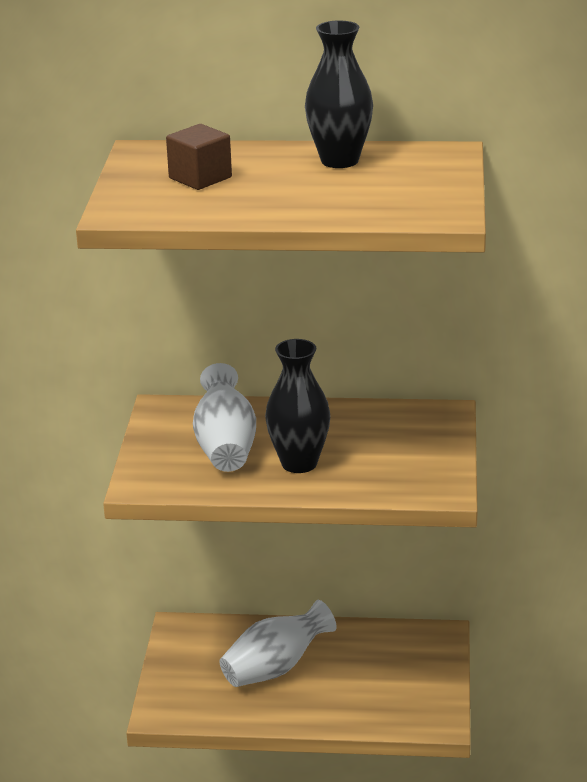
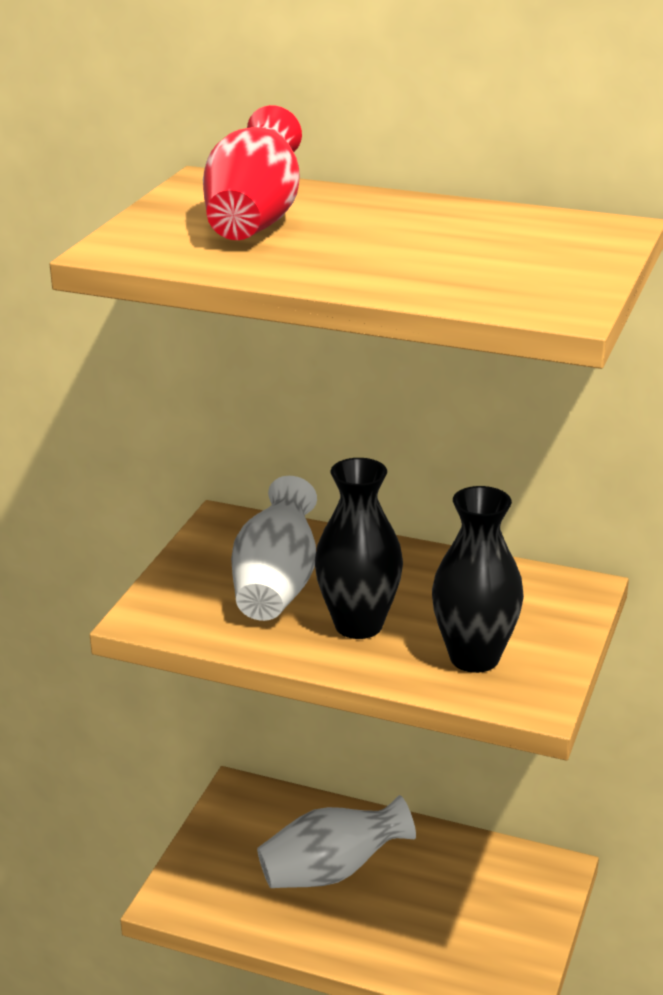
camera: 15 degrees right, 0 degrees up
(200, 178) = (255, 220): brown cube -> red vase
(339, 160) = (453, 220): black vase -> black vase (474, 657)

